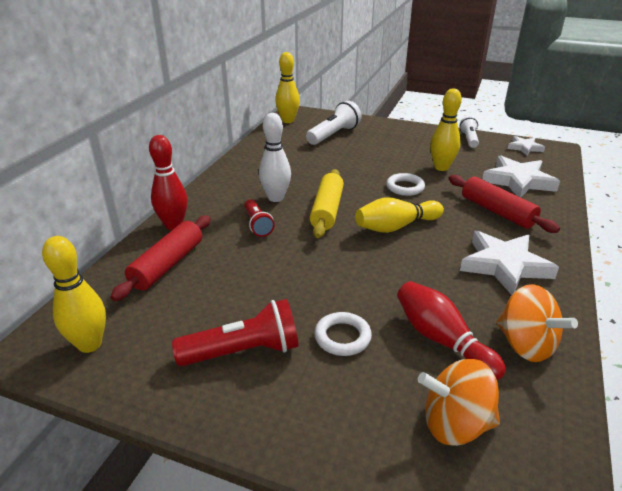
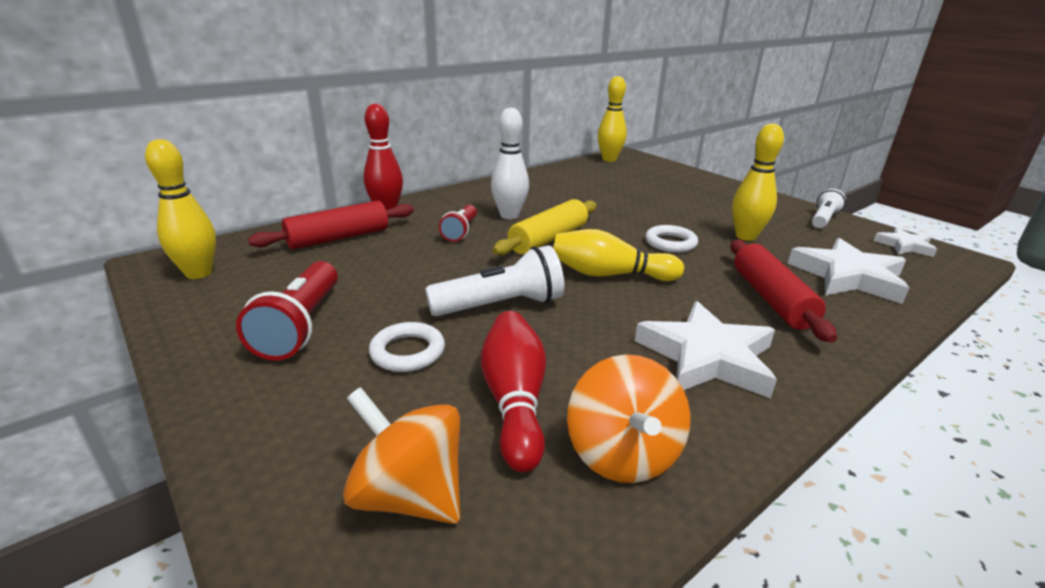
camera: 30 degrees right, 5 degrees down
(244, 351) = (301, 326): red flashlight -> red flashlight turned 75 degrees clockwise
(334, 135) = (645, 180): white flashlight -> white flashlight (501, 305)

